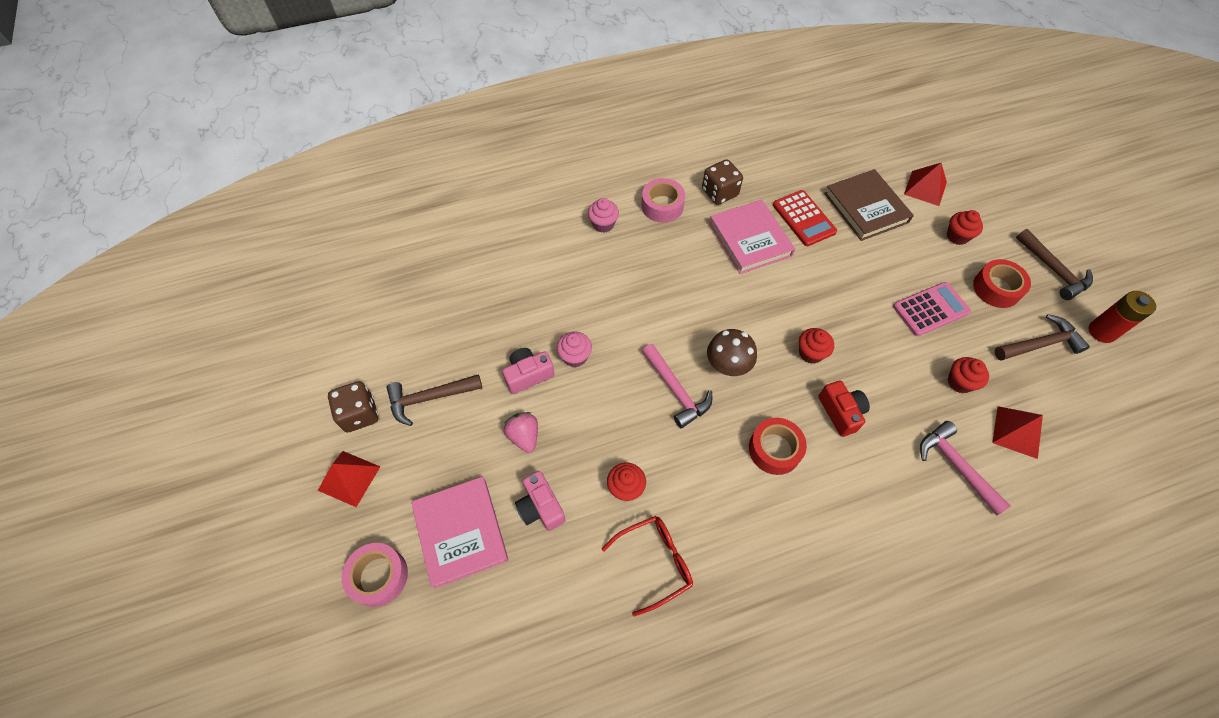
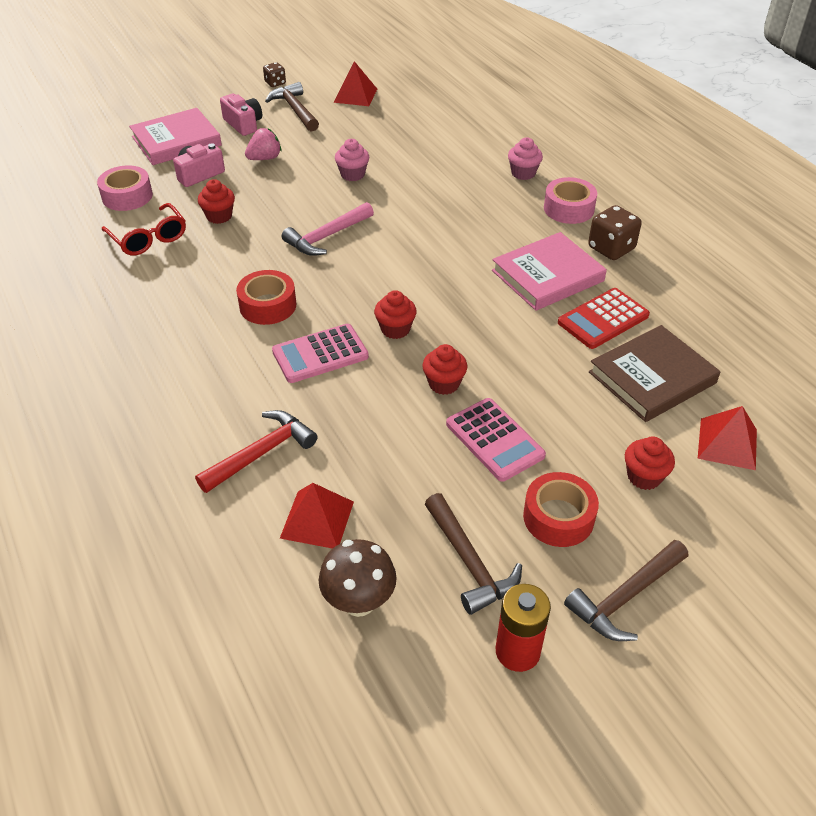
camera: 80 degrees right, 15 degrees down
(349, 478) = (220, 88): red pyramid -> red pyramid (355, 95)
(360, 414) = (275, 83): brown dice -> brown dice, size x0.59
(379, 576) = (142, 113): pink tape -> pink tape (127, 196)
(528, 375) = (327, 152): pink camera -> pink camera (243, 124)
(727, 366) = (362, 268): brown mushroom -> brown mushroom (359, 601)
(841, 412) = (320, 354): red camera -> pink calculator
(956, 466) = (261, 453): pink hammer -> red hammer
(959, 382) = (383, 464): red cupcake -> red cupcake (444, 384)

